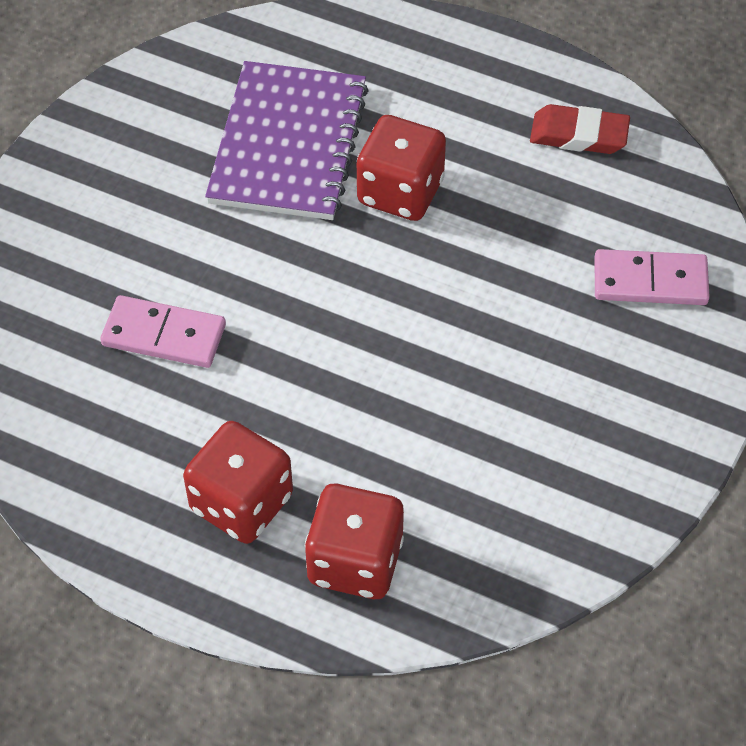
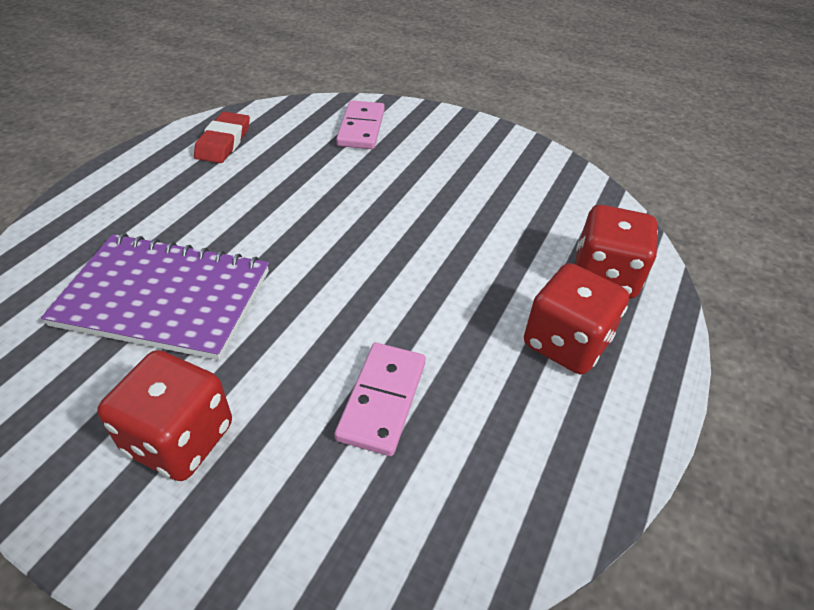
camera: 90 degrees left, 10 degrees down
(400, 192) = (248, 231): red dice -> red dice (179, 439)

